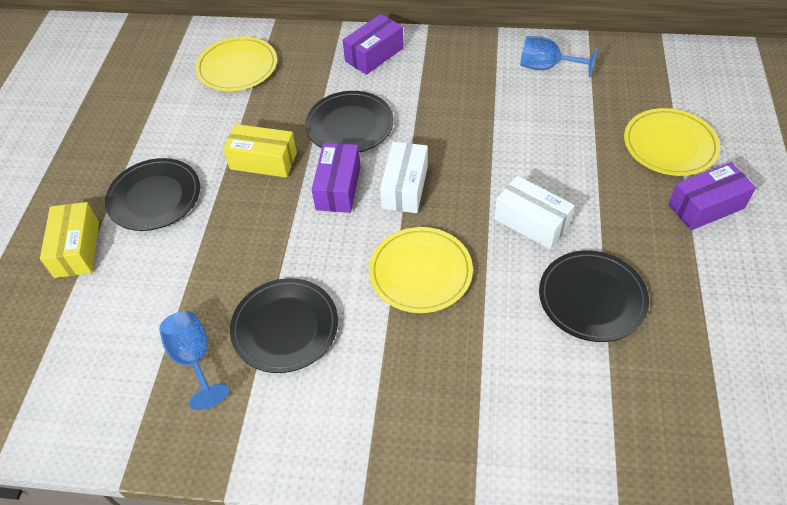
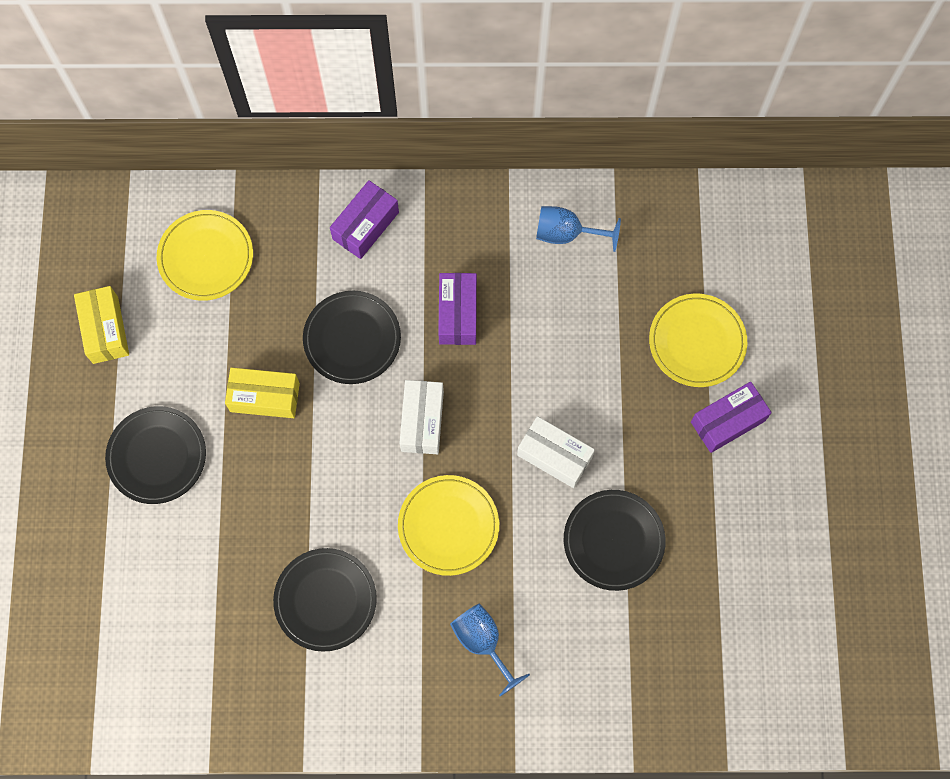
camera: 10 degrees left, 20 degrees up
(77, 249) = (93, 529): yellow box -> yellow box (105, 330)
(194, 359) = (245, 642): blue goblet -> blue goblet (482, 642)
(338, 187) = (352, 427): purple box -> purple box (458, 314)

